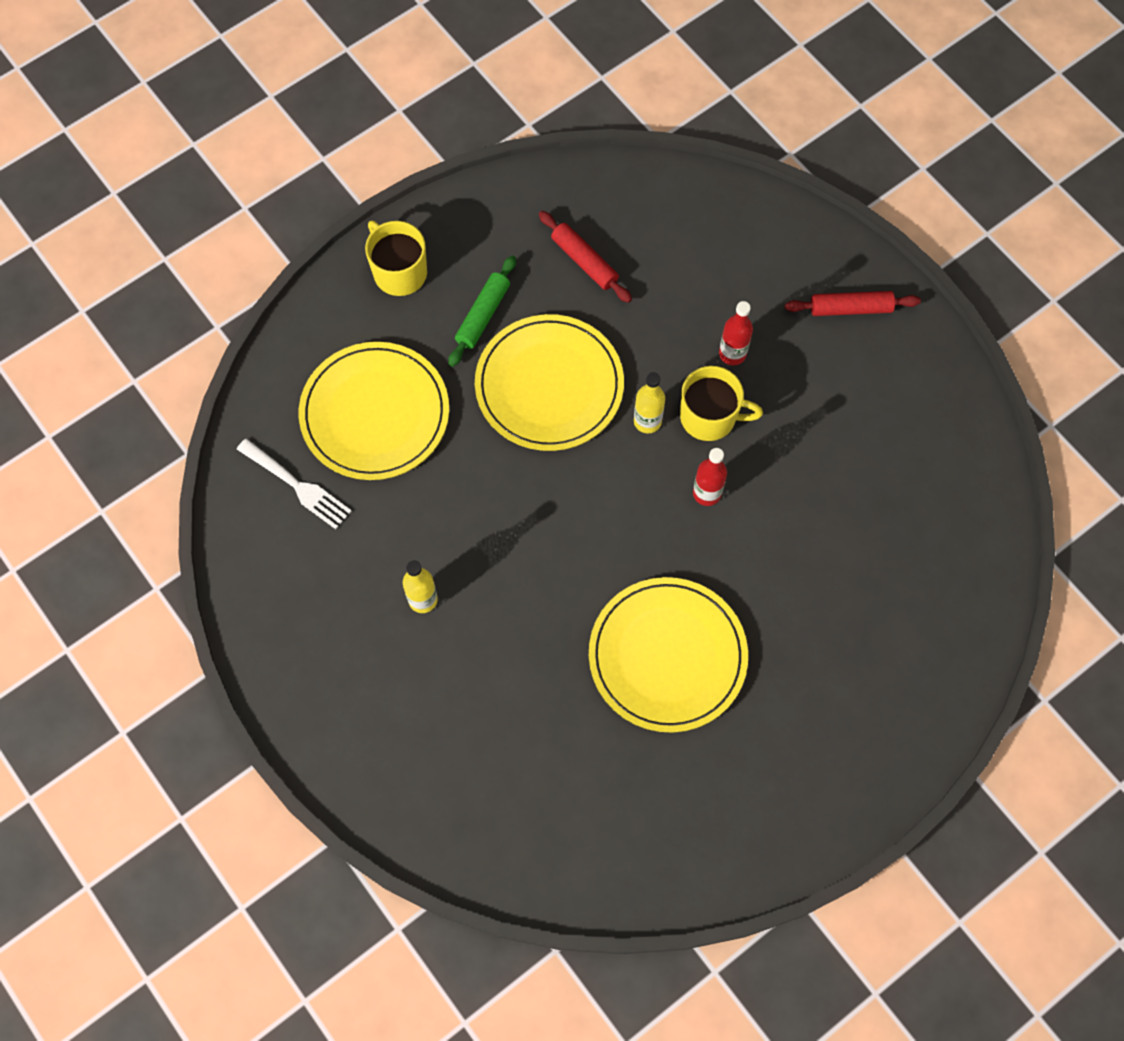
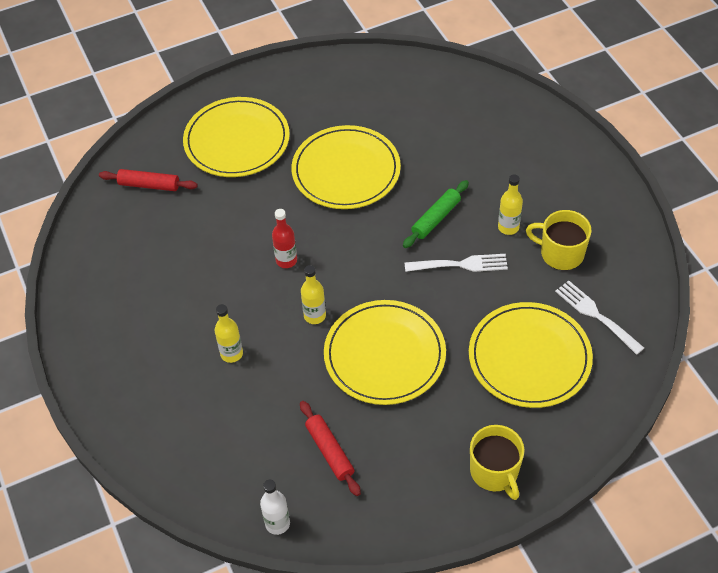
camera: 165 degrees left, 15 degrees down
(478, 528) = (460, 265): none -> white fork
(483, 315) = (427, 420): green rolling pin -> green rolling pin (436, 218)
(618, 179) = (277, 523): none -> white bottle
(709, 417) = (266, 311): yellow mug -> yellow mug (560, 253)
(732, 354) = (231, 354): red bottle -> yellow bottle
(842, 682) = (237, 140): none -> yellow plate
(850, 308) = (123, 372): red rolling pin -> red rolling pin (149, 185)

